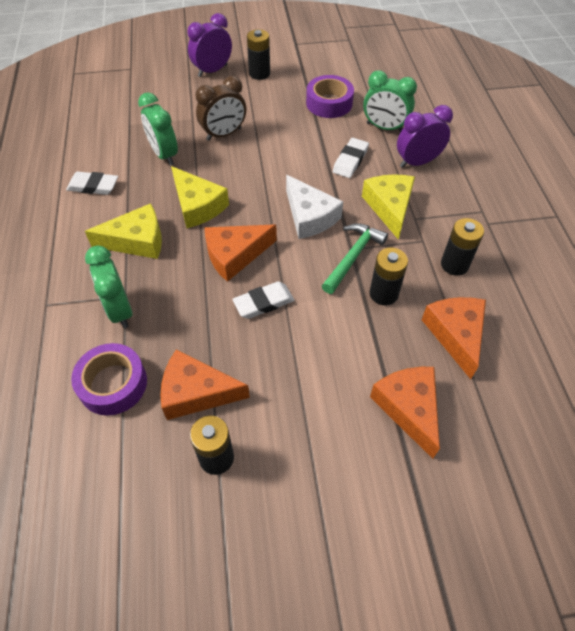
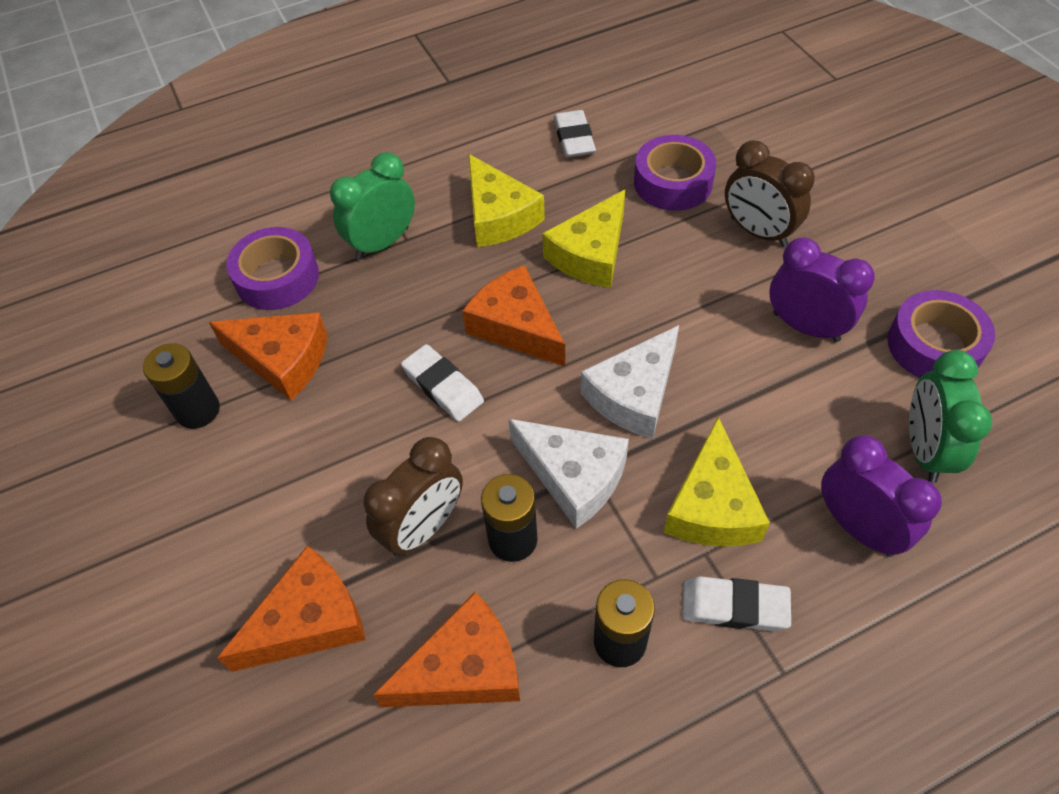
camera: 75 degrees right, 0 degrees up
(164, 155) = (673, 182): green clock -> purple tape
(196, 392) = (282, 360): orange cheese -> orange cheese turned 120 degrees clockwise
(212, 71) = (903, 167): purple clock -> purple clock (806, 326)
(259, 74) = (942, 226): black battery -> none
(350, 160) = (798, 417): white eraser -> white eraser (734, 606)
(353, 257) = (573, 476): green hammer -> white cheese
(363, 335) = (424, 528): none -> brown clock
(389, 207) = (712, 505): yellow cheese -> yellow cheese turned 120 degrees clockwise

